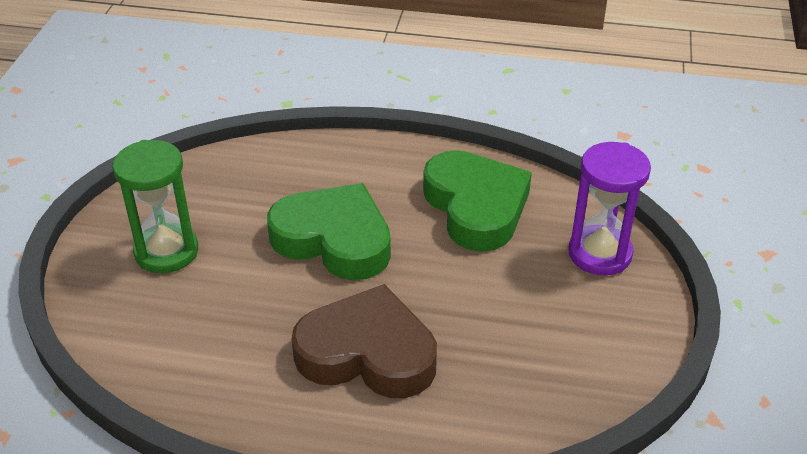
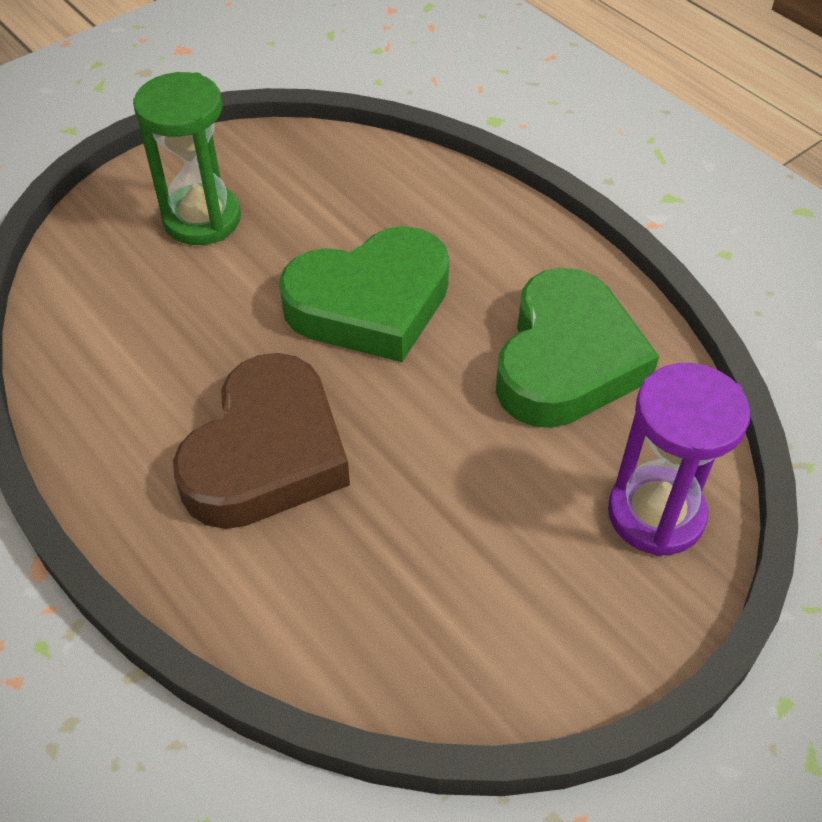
camera: 40 degrees right, 10 degrees up
(334, 239) = (370, 304): green heart -> green heart turned 90 degrees clockwise
(367, 353) = (266, 454): brown heart -> brown heart turned 60 degrees clockwise

